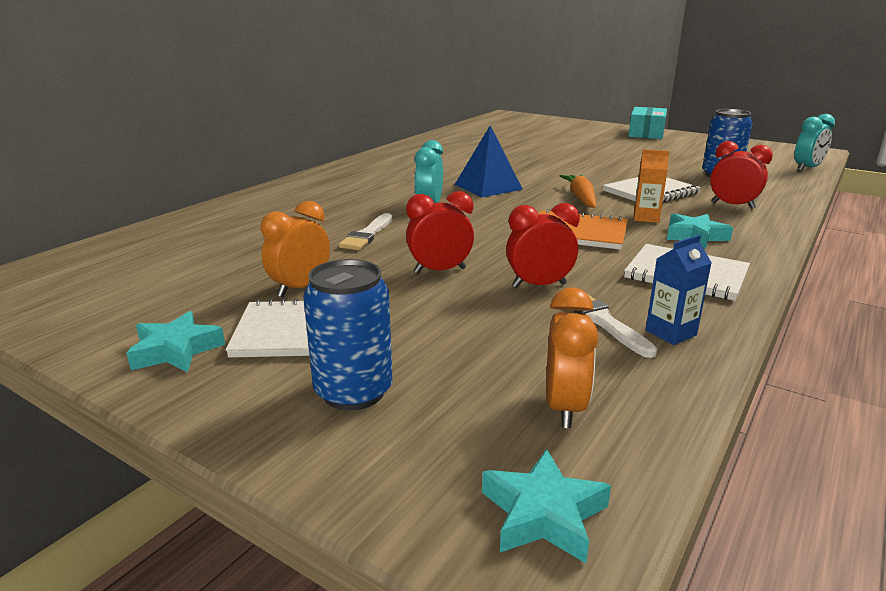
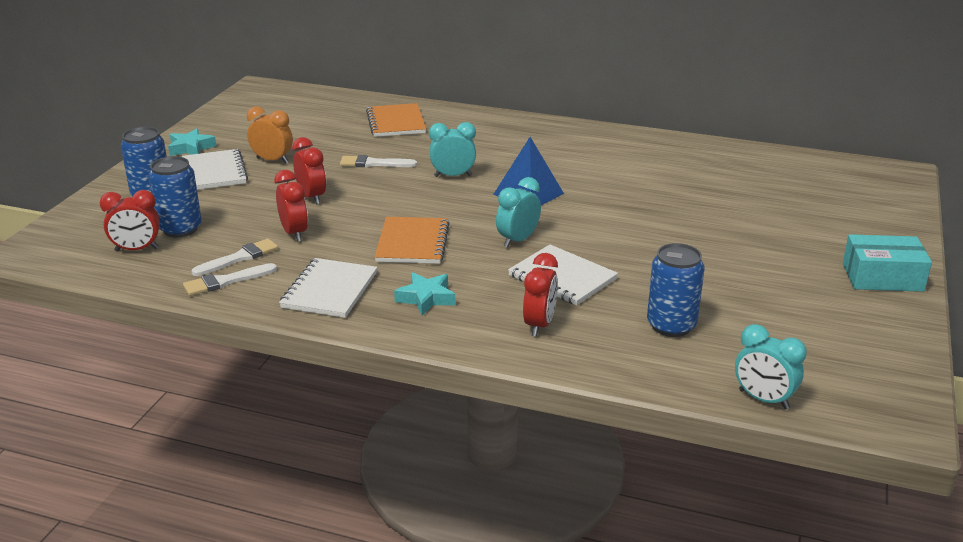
camera: 75 degrees right, 5 degrees up
(259, 217) = (396, 122): none -> orange notebook
(498, 365) = (180, 229): none -> blue can
(543, 514) = (55, 249): turquoise star -> none
(564, 407) = (137, 249): orange clock -> red clock
(581, 198) = (518, 240): orange carrot -> turquoise clock
(646, 218) = (470, 274): orange carton -> none
(670, 333) = (226, 281): blue carton -> white brush

